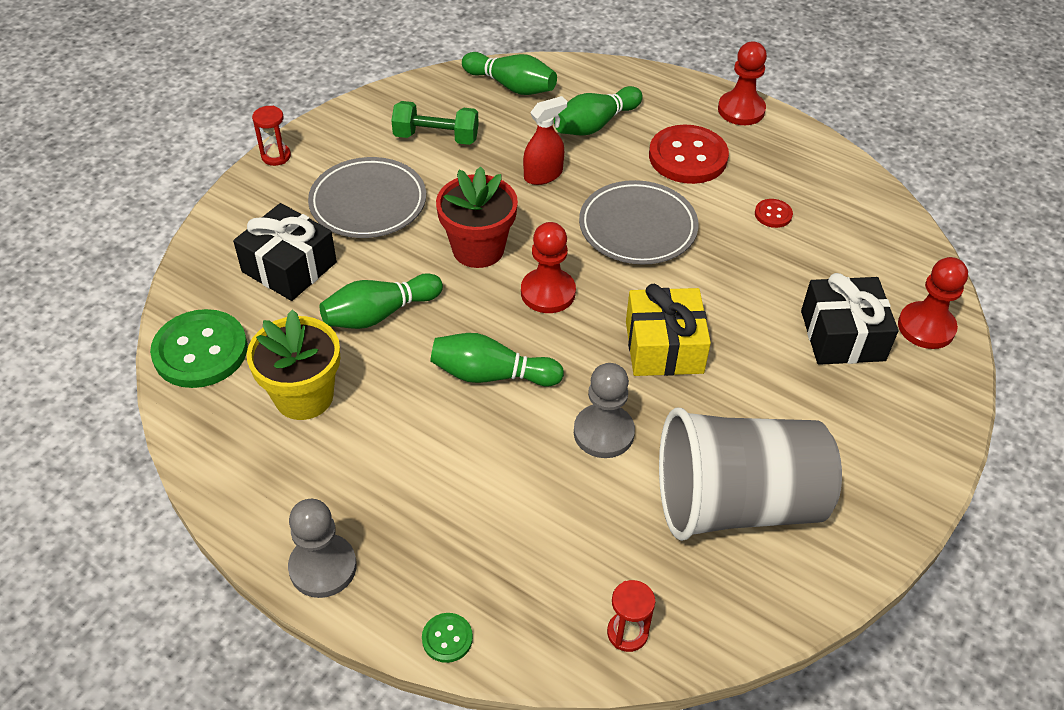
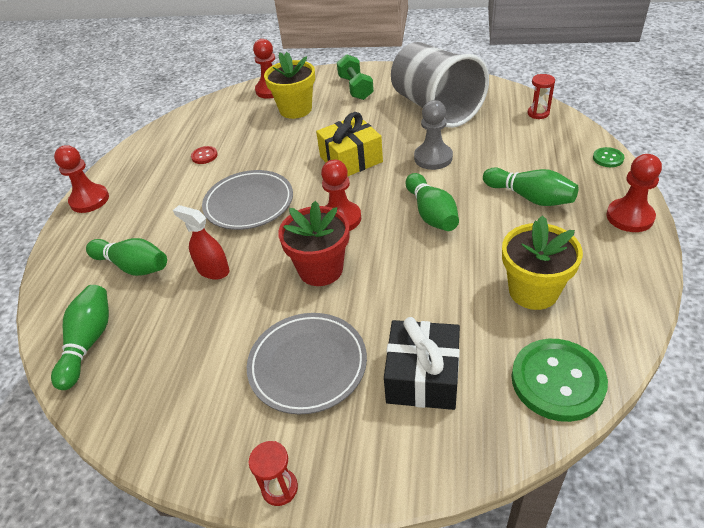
camera: 110 degrees left, 5 degrees down
(323, 567) = (629, 217): grey pawn -> red pawn
(379, 314) = (426, 291): green bowling pin -> green bowling pin (530, 197)
(436, 137) = (190, 362): green dumbbell -> green dumbbell (355, 88)
(688, 157) = (158, 207): red button -> none
(842, 335) = (295, 109): black gift -> yellow flower pot

